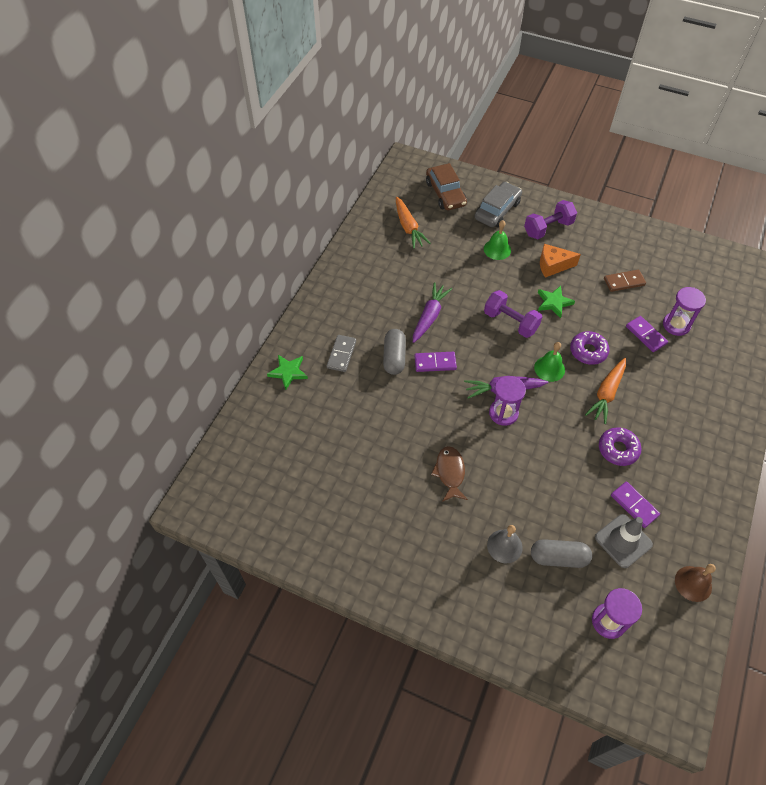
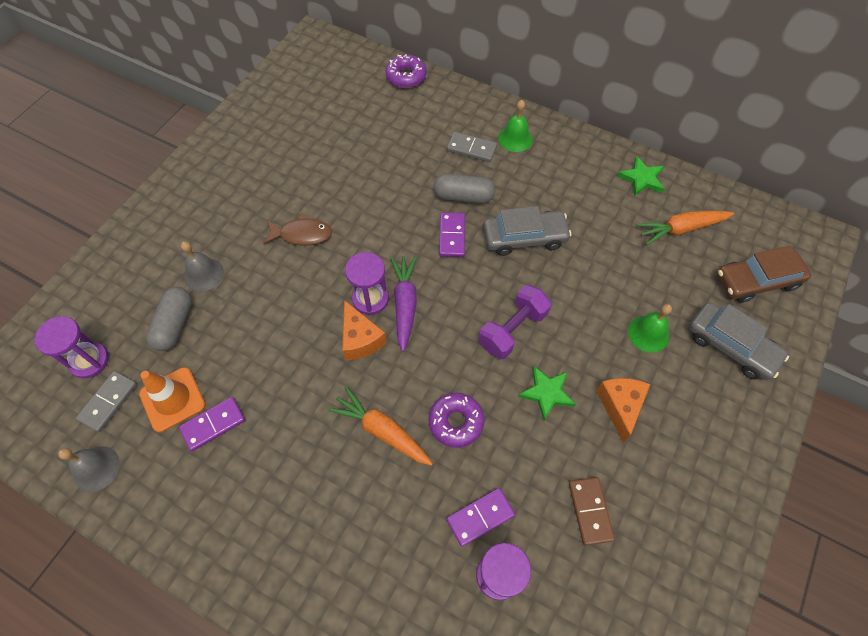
camera: 95 degrees right, 5 degrees up
(288, 372) = (451, 104): green star -> green star (642, 179)
(429, 316) = (524, 238): purple carrot -> grey car
(540, 415) = (360, 339): none -> orange cheese
(548, 228) = (700, 414): purple dumbbell -> none
(549, 368) = (431, 364): green bell -> green bell (515, 138)
(618, 449) = (294, 424): purple donut -> purple donut (406, 76)
(623, 541) = (173, 399): grey traffic cone -> orange traffic cone
(639, 592) = (108, 402): none -> grey domino
(693, 583) = (96, 468): brown bell -> grey bell

